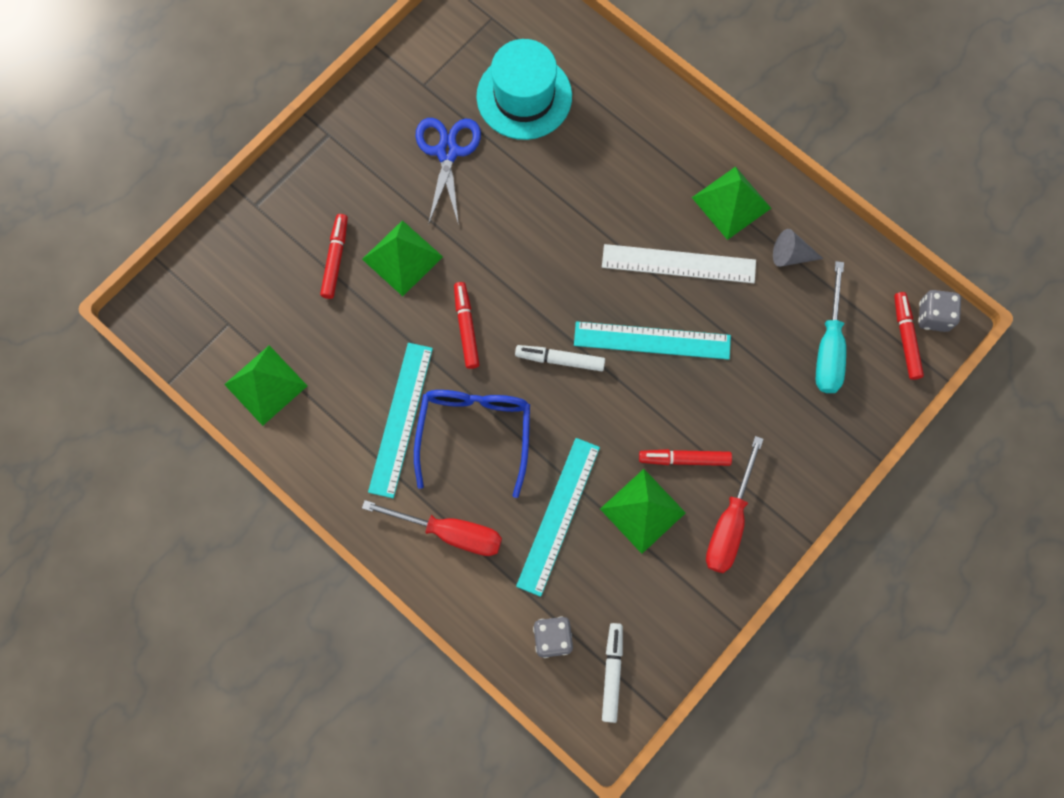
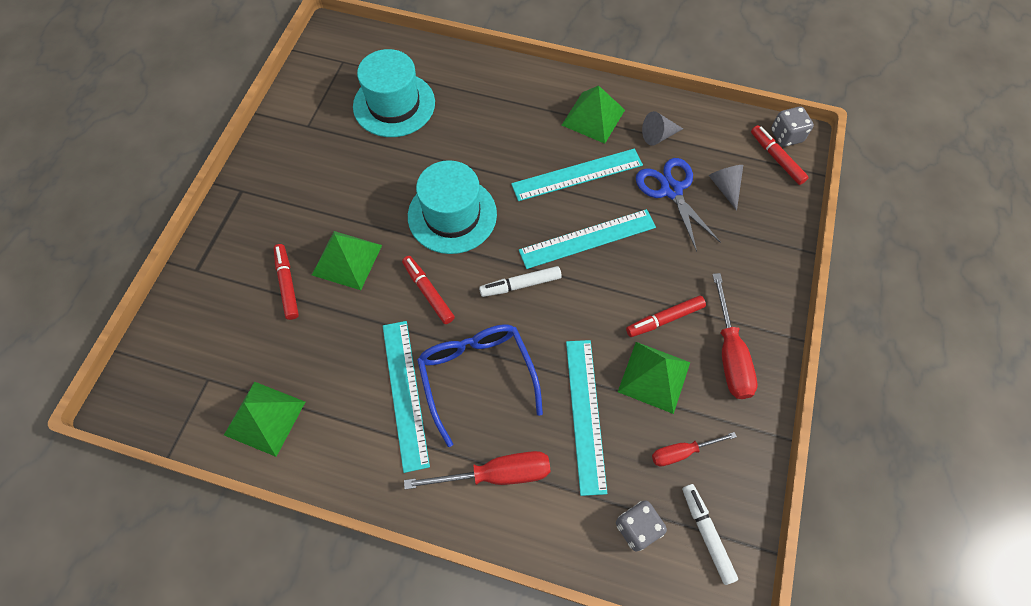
camera: 25 degrees left, 10 degrees down
(447, 152) = (349, 166): blue scissors -> blue scissors (671, 190)
(527, 254) = (452, 215): none -> turquoise hat
(630, 592) = (682, 452): none -> red screwdriver
(678, 264) = (577, 175): white ruler -> turquoise ruler
(829, 347) = (725, 187): turquoise screwdriver -> grey cone

